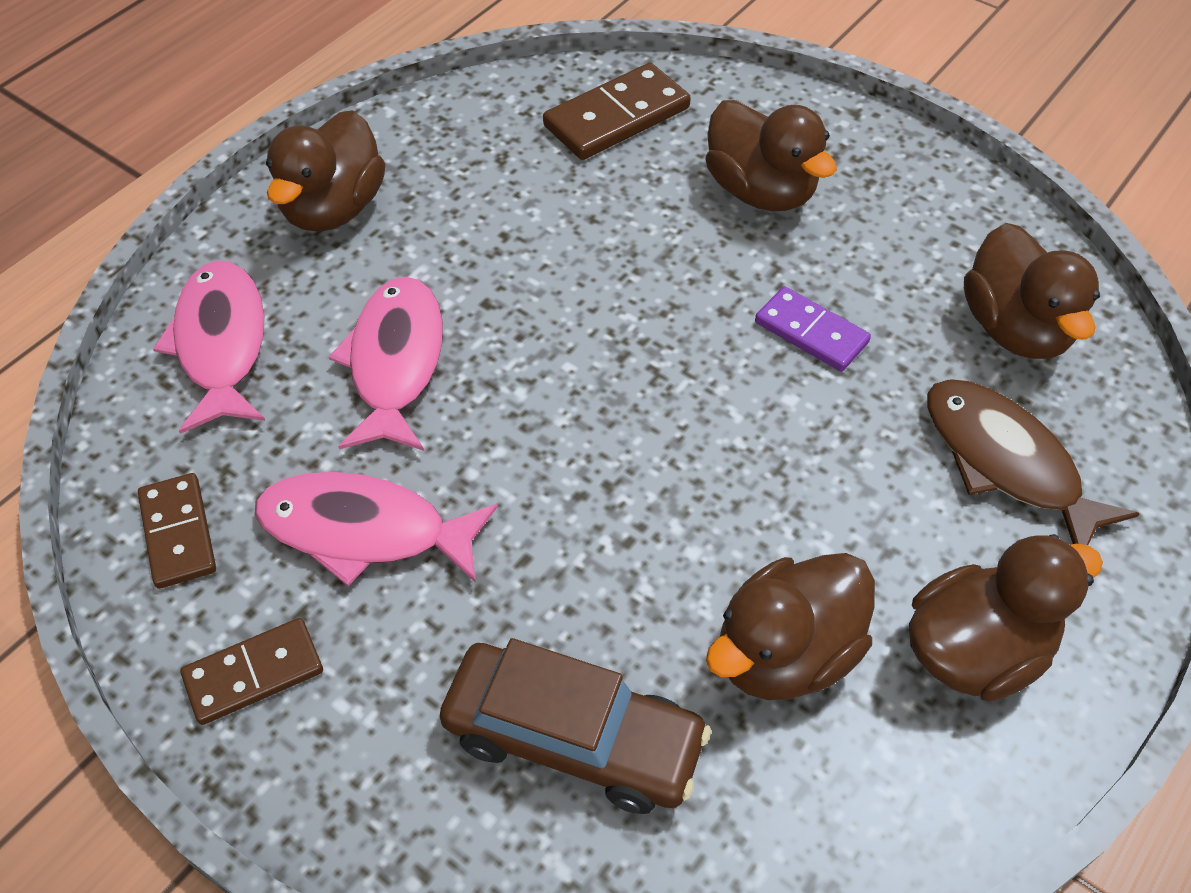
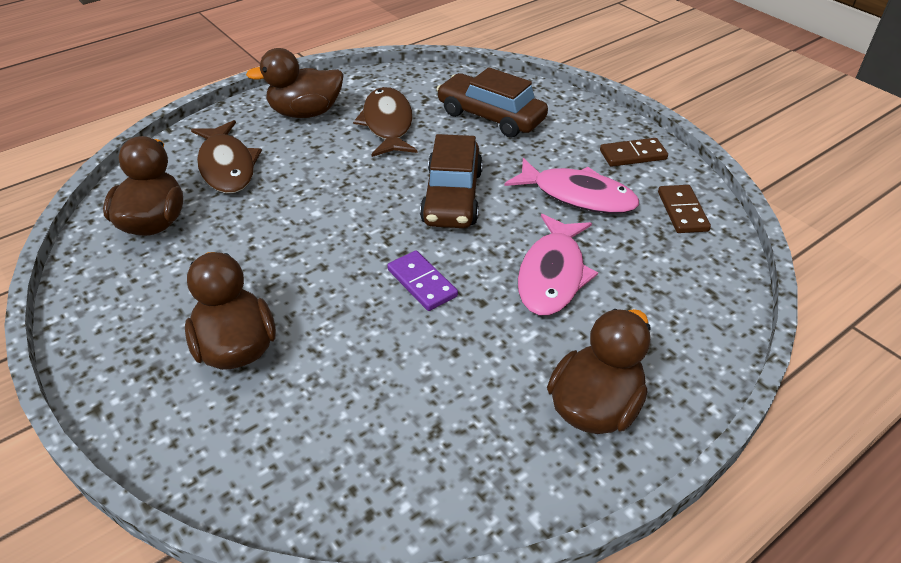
camera: 165 degrees left, 10 degrees down
(221, 344) = (676, 309): pink fish -> none
(584, 479) = (452, 197): none -> brown car
(616, 117) = (311, 454): brown domino -> none
(785, 654) = (387, 124): brown duck -> brown fish
(811, 332) = (277, 243): purple domino -> purple domino (422, 283)

